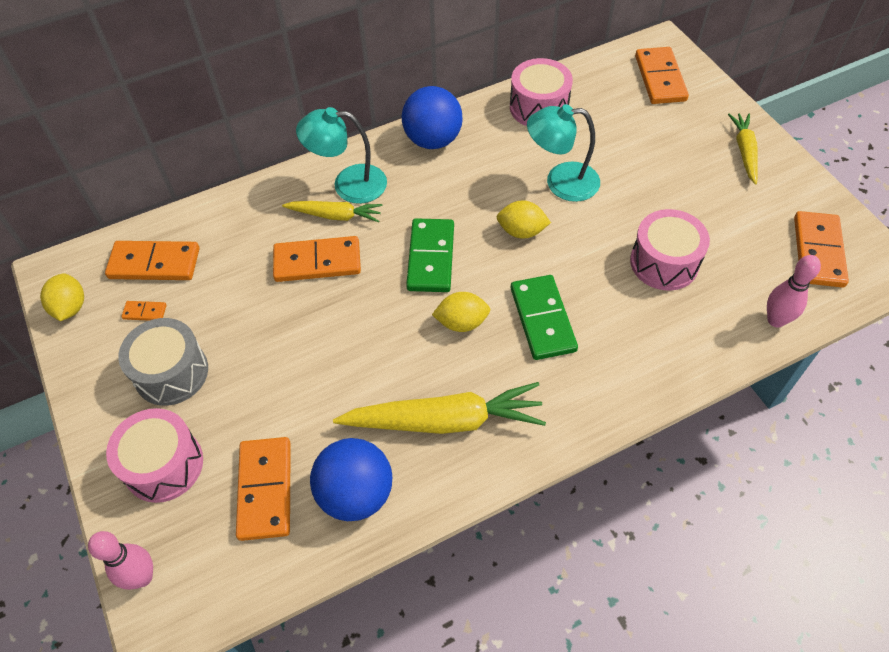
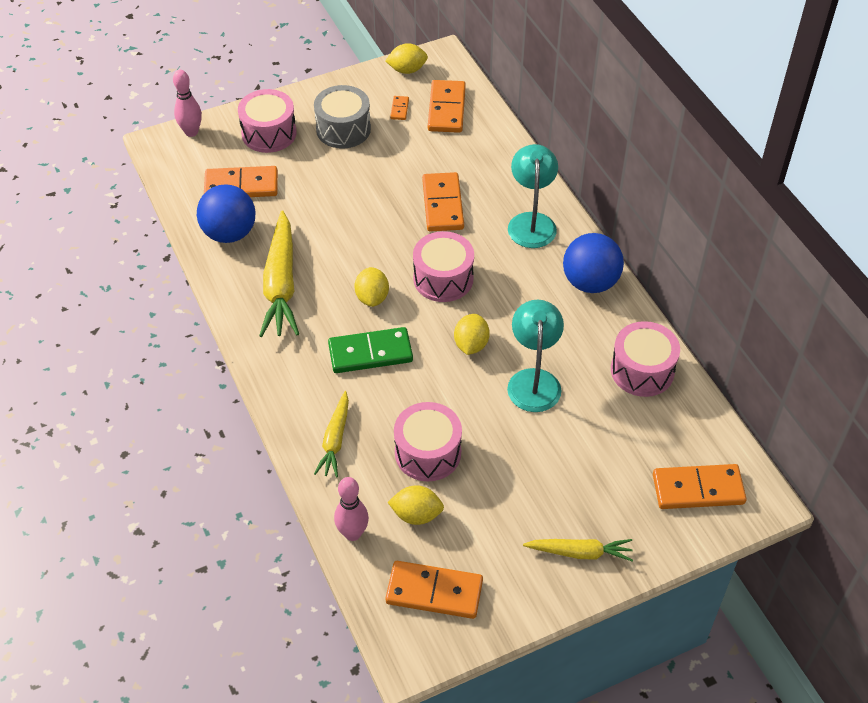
camera: 90 degrees right, 5 degrees down
(335, 215) = (494, 214): yellow carrot -> yellow carrot (335, 440)
(431, 258) = (443, 278): green domino -> pink drum
(739, 268) = (416, 514): none -> yellow lemon

